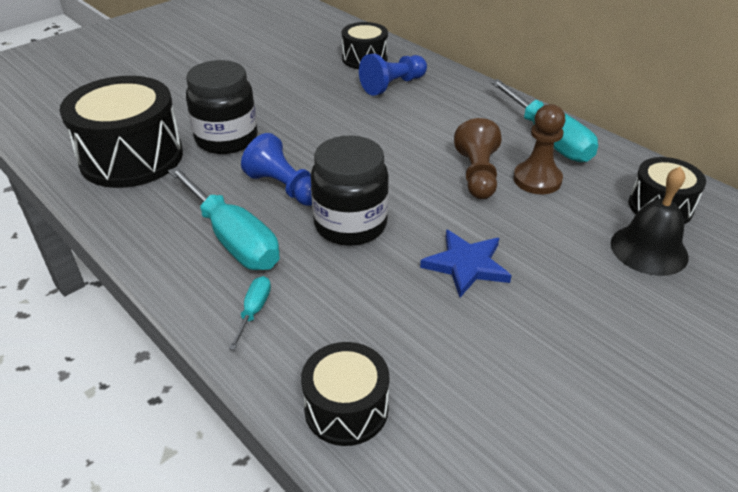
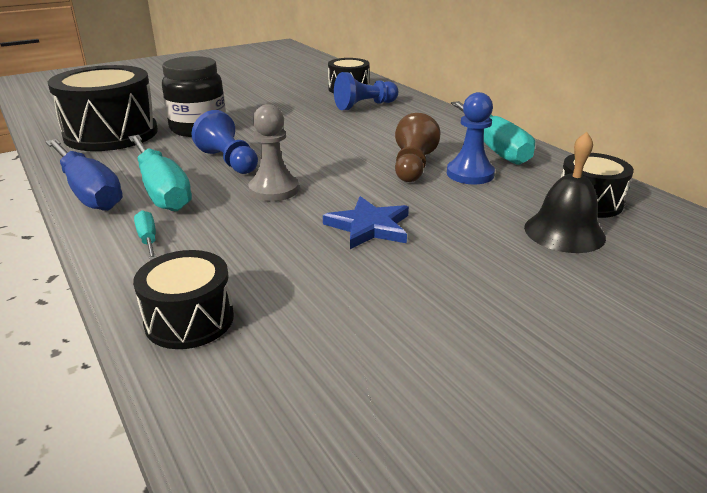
camera: 10 degrees right, 10 degrees down
(154, 250) = (89, 192): none -> blue screwdriver
(254, 311) = (148, 239): turquoise screwdriver -> turquoise screwdriver turned 45 degrees counterclockwise
(350, 225) = (273, 190): black jar -> grey pawn
(537, 180) = (470, 174): brown pawn -> blue pawn

